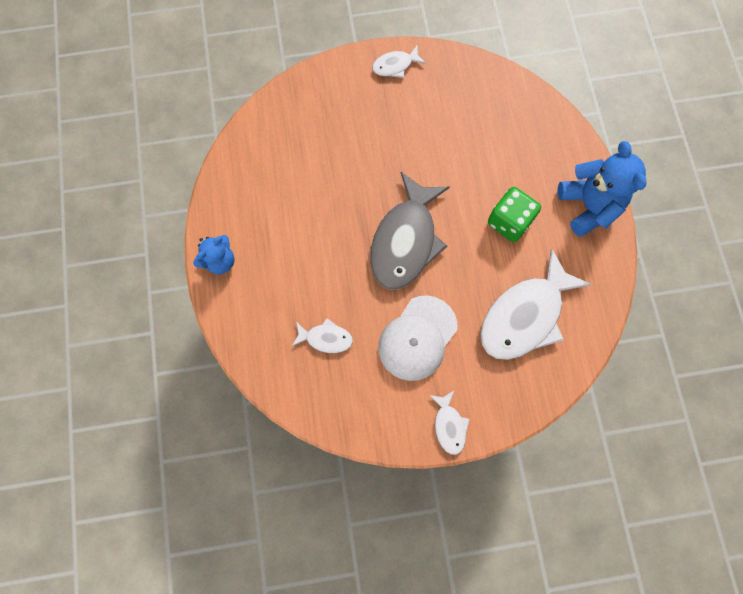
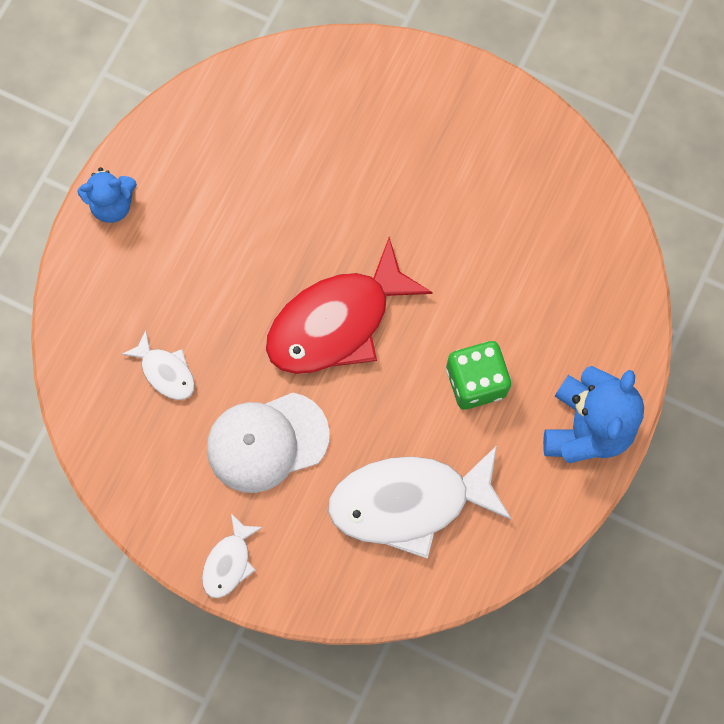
camera: 35 degrees right, 0 degrees up
(395, 66) = (484, 102): white fish -> none
(405, 240) = (337, 322): grey fish -> red fish

